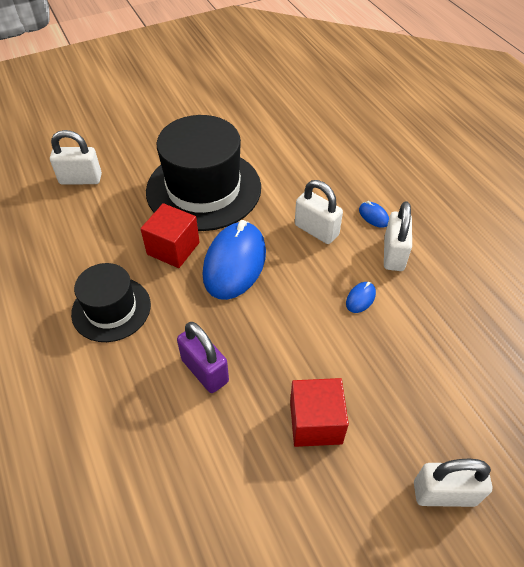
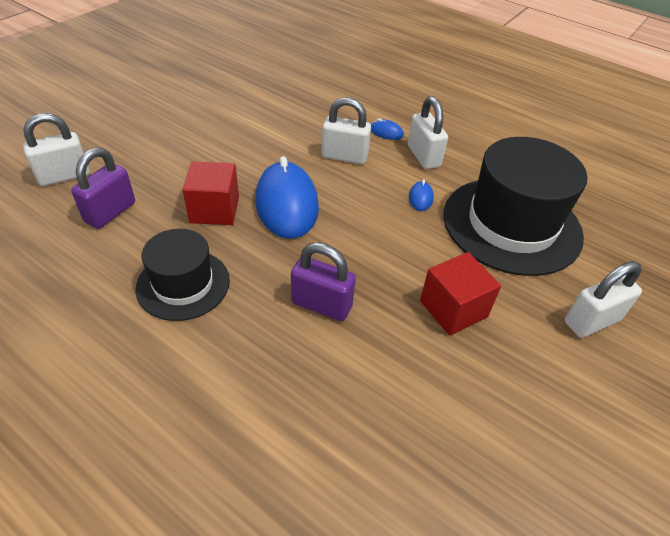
camera: 30 degrees left, 5 degrees down
(95, 224) = (110, 212): none -> purple padlock
(203, 189) = (211, 151): black hat -> black hat (511, 224)

